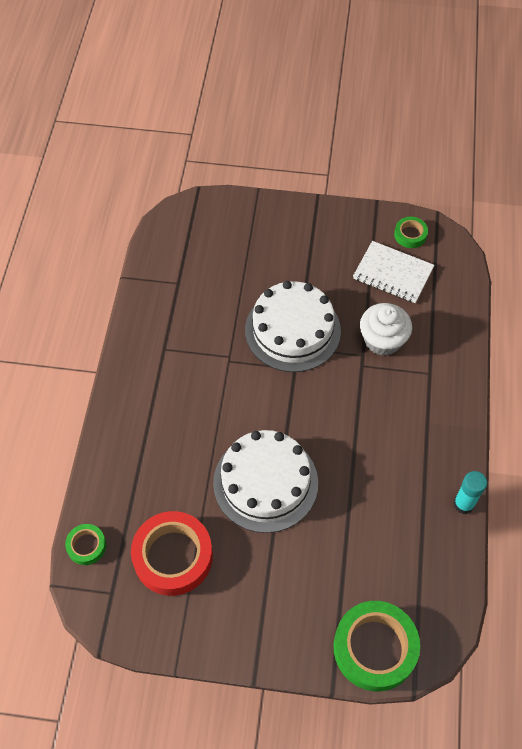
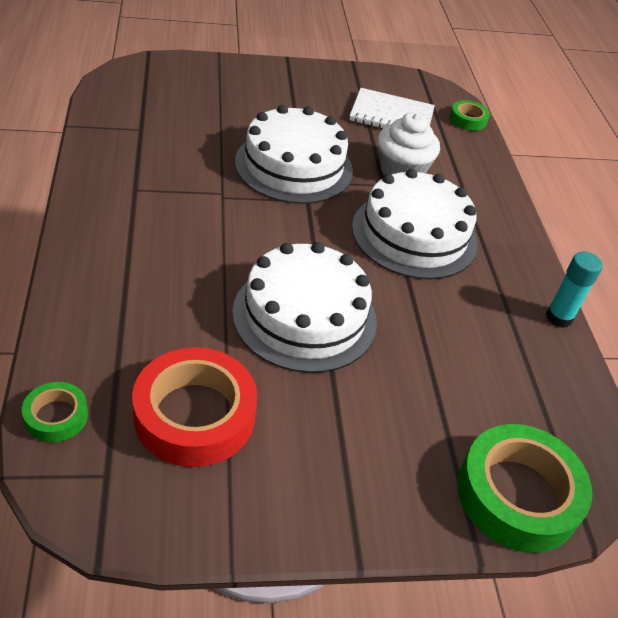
camera: 20 degrees left, 15 degrees down
(372, 411) = (414, 235): none -> white cake
(410, 235) = (398, 86): green tape -> green tape (468, 120)

